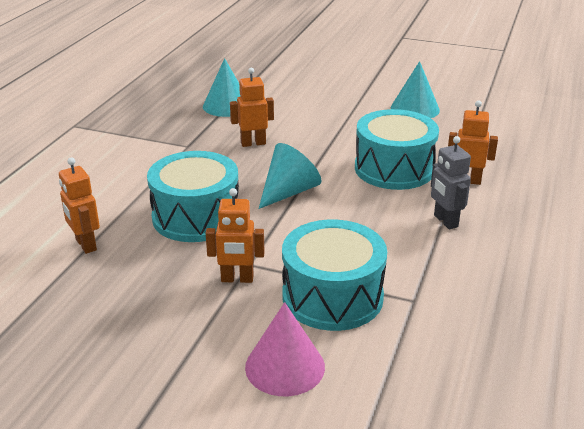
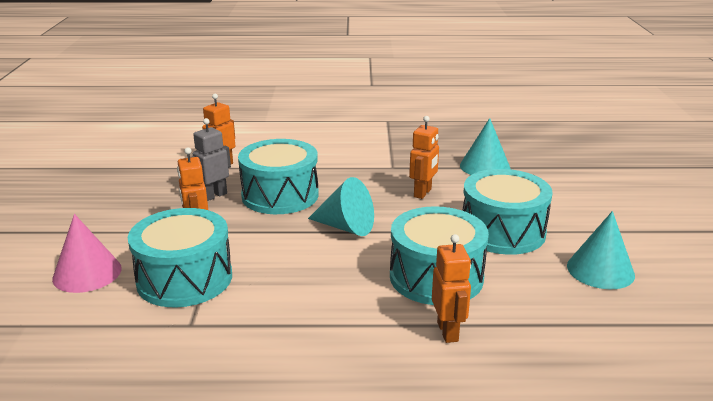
camera: 70 degrees right, 5 degrees down
(253, 143) = (423, 193): orange robot -> orange robot turned 60 degrees clockwise
(342, 127) = (502, 231): none -> turquoise drum
(445, 221) = (345, 326): grey robot -> grey robot (214, 196)

